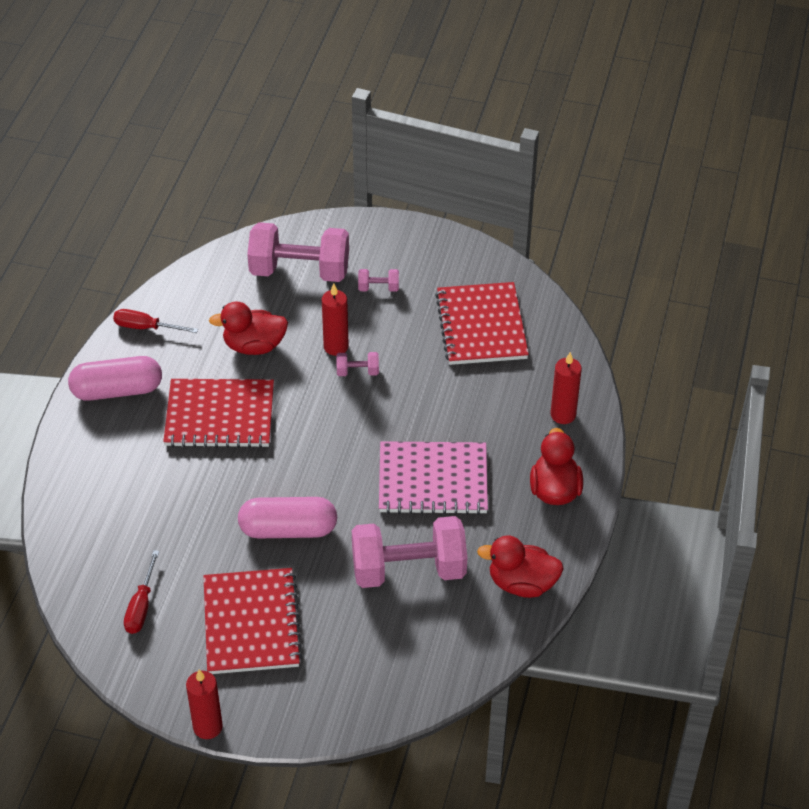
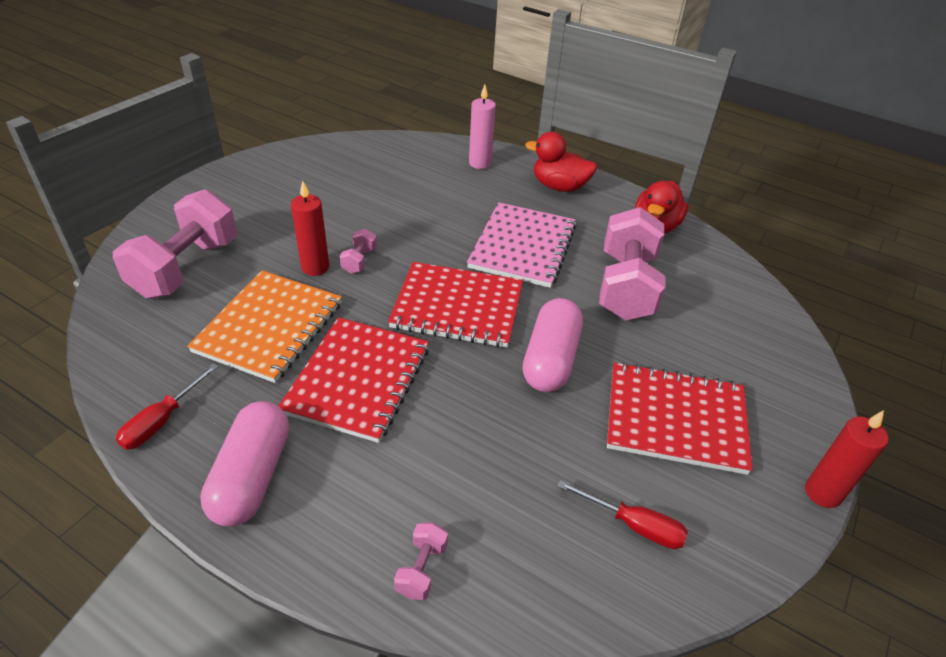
camera: 75 degrees left, 5 degrees down
(254, 346) = (269, 327): red duck -> orange notebook
(378, 288) = (257, 222): pink dumbbell -> pink dumbbell (421, 569)
(481, 326) = (353, 177): red notebook -> red notebook (457, 307)
(563, 415) = (480, 163): red candle -> pink candle

